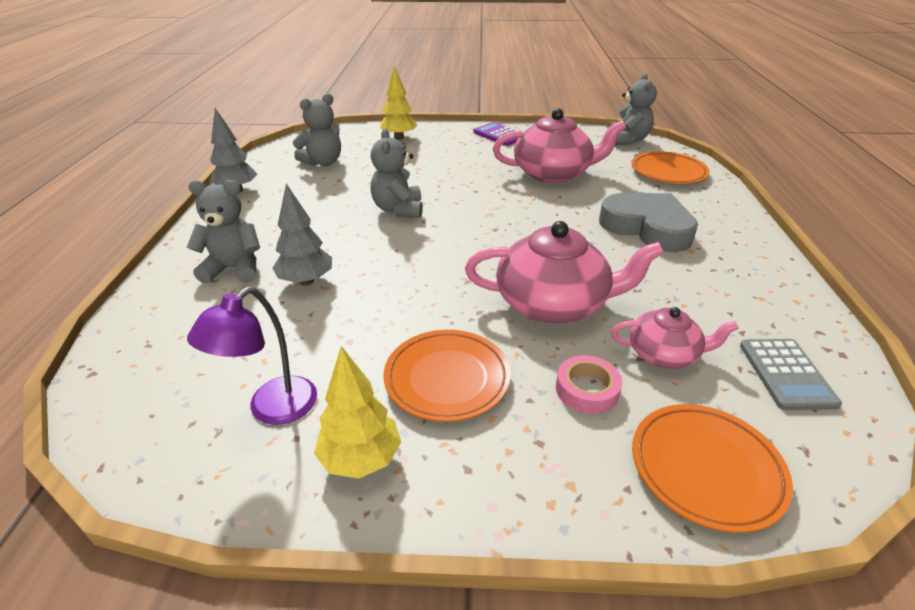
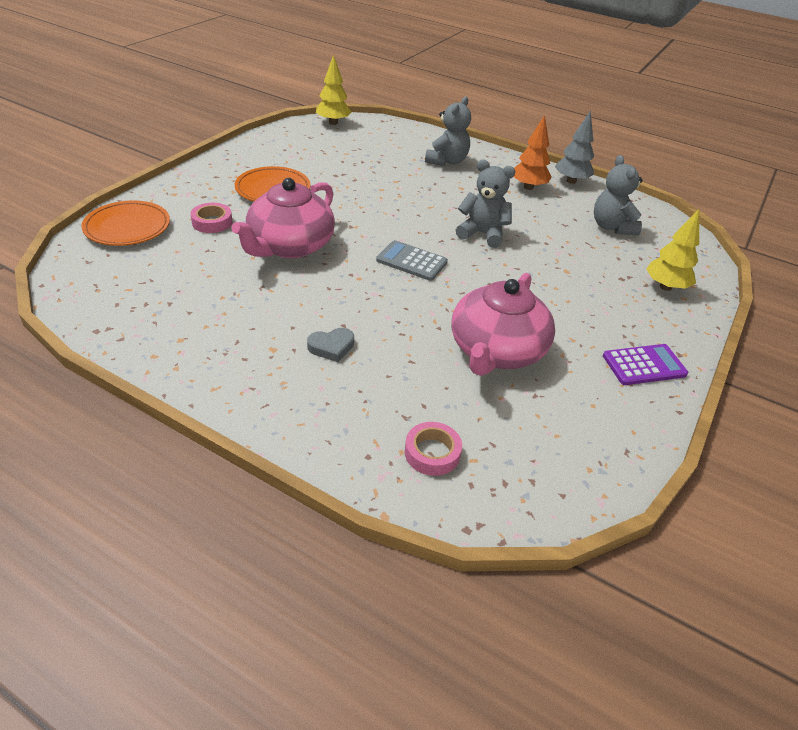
camera: 115 degrees right, 5 degrees up
(271, 207) = (528, 187): none -> orange tree
(272, 409) = (308, 148): purple lamp -> none
(306, 281) = (409, 177): grey tree -> none
(360, 459) = (254, 158): yellow tree -> yellow tree (333, 123)
(628, 140) = (567, 488): grey teddy bear -> none
(647, 227) = (331, 347): grey heart -> grey heart, size x0.45
(664, 354) = (198, 260): pink teapot -> none
(668, 172) = (432, 453): orange plate -> pink tape
(786, 374) = (122, 293): grey calculator -> grey calculator (411, 261)

